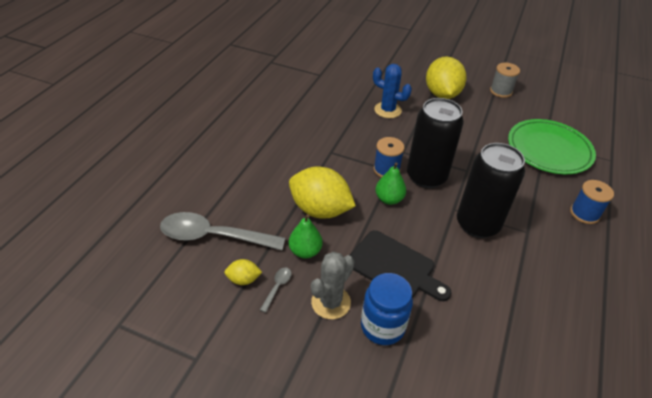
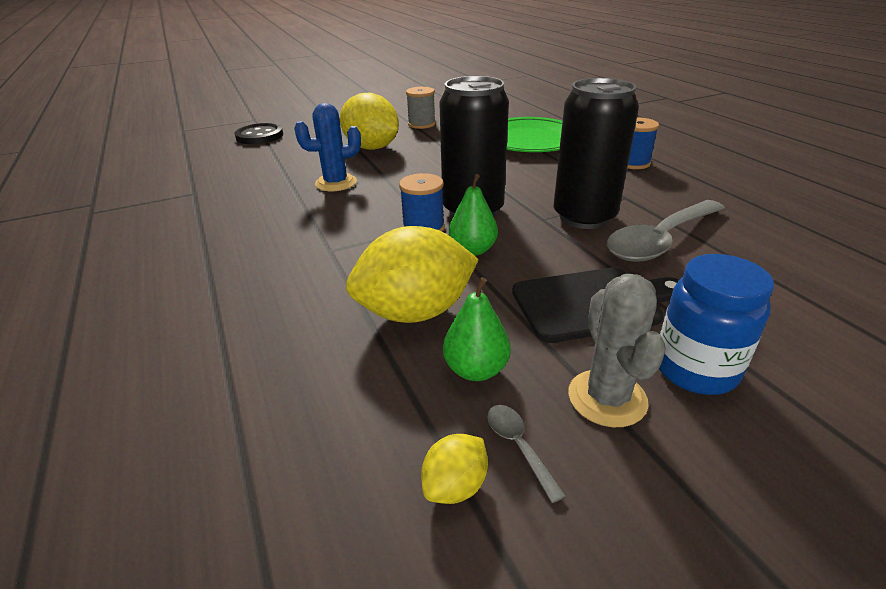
camera: 45 degrees left, 10 degrees down
(214, 236) = (304, 471): grey spoon -> grey spoon (660, 240)
(396, 47) = (259, 136): none -> black button

